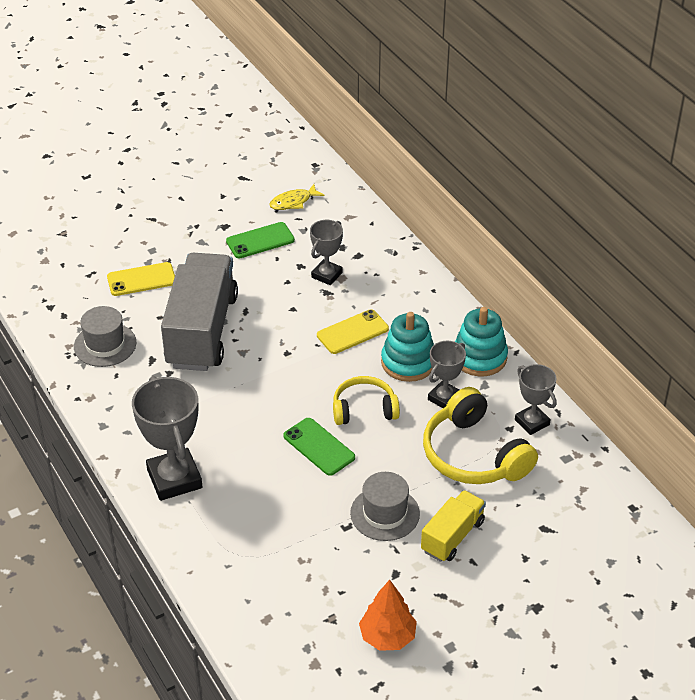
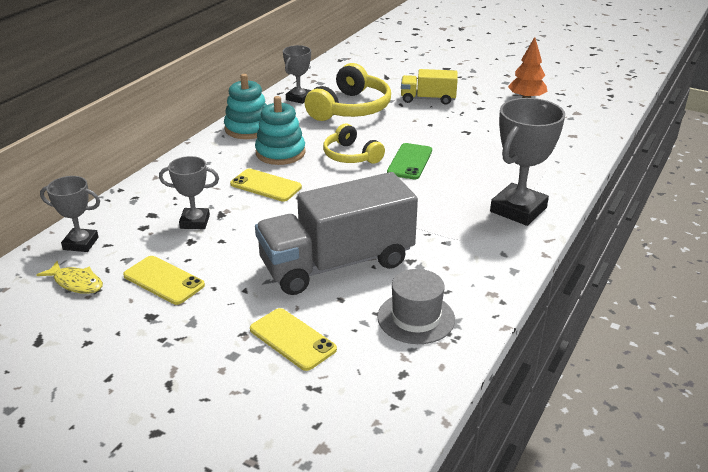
camera: 120 degrees left, 10 degrees down
(260, 241) = (164, 280): green phone -> yellow phone
(385, 513) = (438, 123): grey hat -> none
(444, 398) = (306, 130): grey trophy -> grey trophy (81, 243)

